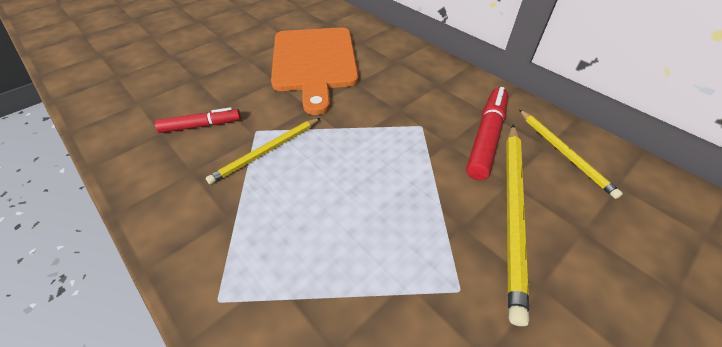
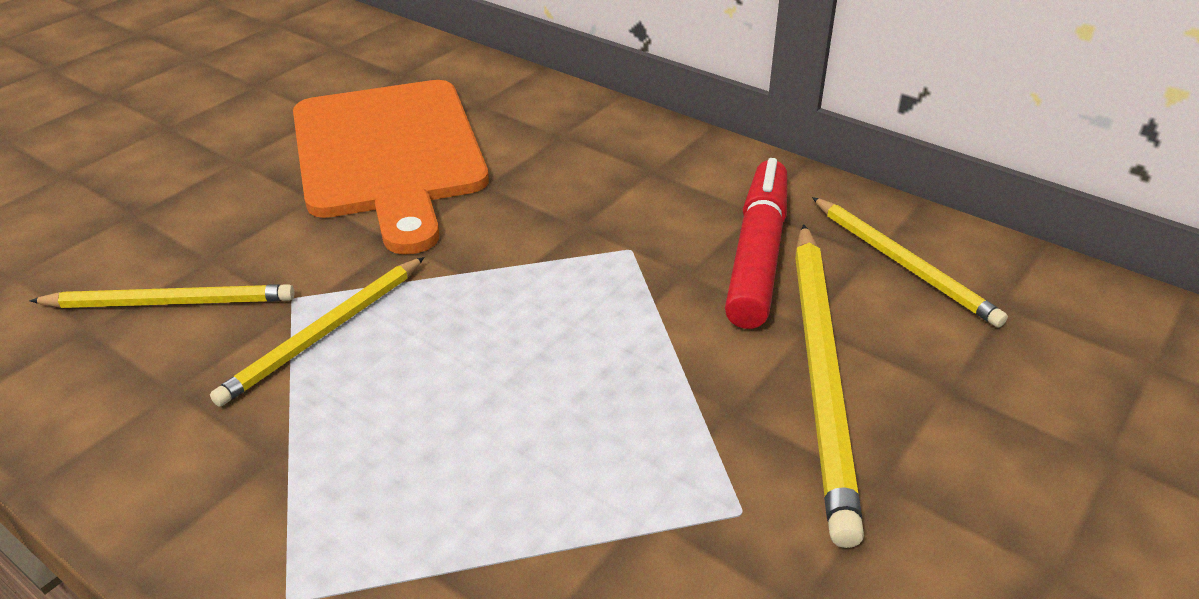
camera: 10 degrees left, 10 degrees down
(201, 125) = (171, 302): red marker -> yellow pencil

